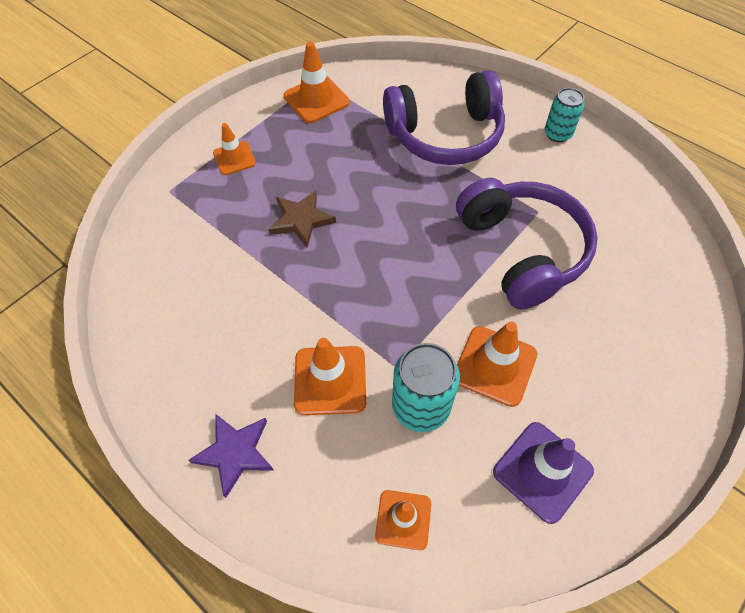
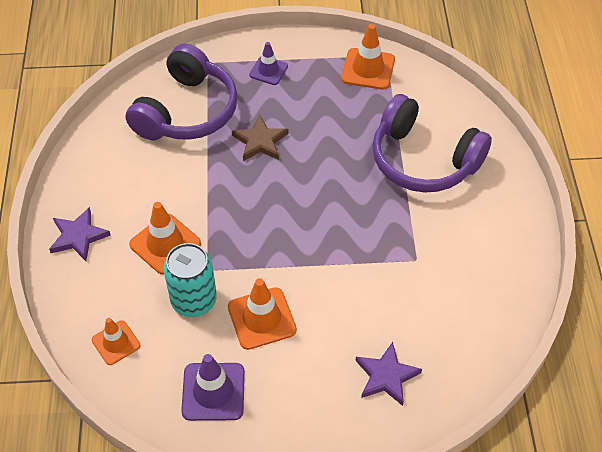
camera: 45 degrees right, 5 degrees down
(234, 158) = (268, 71): orange traffic cone -> purple traffic cone
(522, 251) = (370, 273): purple headphones -> purple headphones (187, 111)
(557, 134) = (506, 222): turquoise can -> none
(639, 319) = (386, 376): none -> purple star

